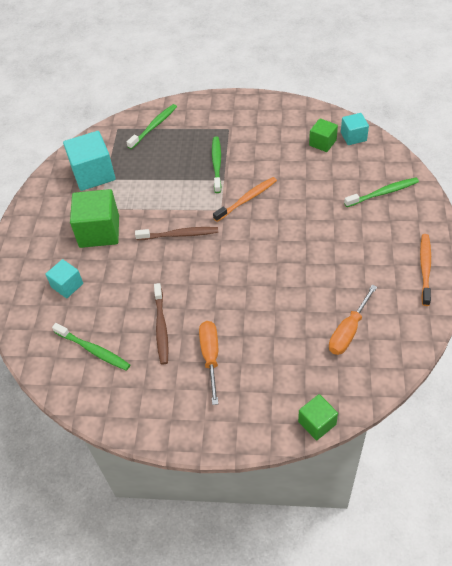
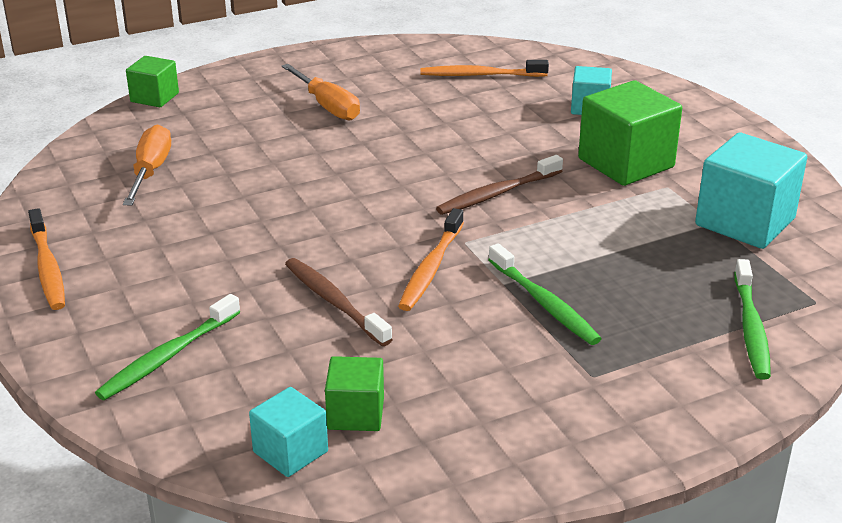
camera: 145 degrees right, 20 degrees down
(93, 350) = (480, 75): green toothbrush -> orange toothbrush
(161, 327) = (417, 110): brown toothbrush -> brown toothbrush (334, 302)

